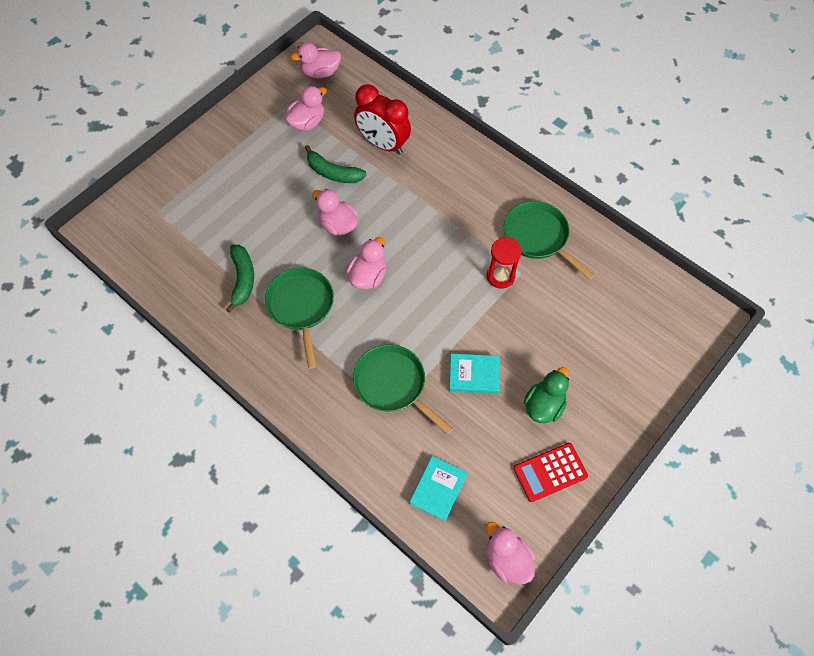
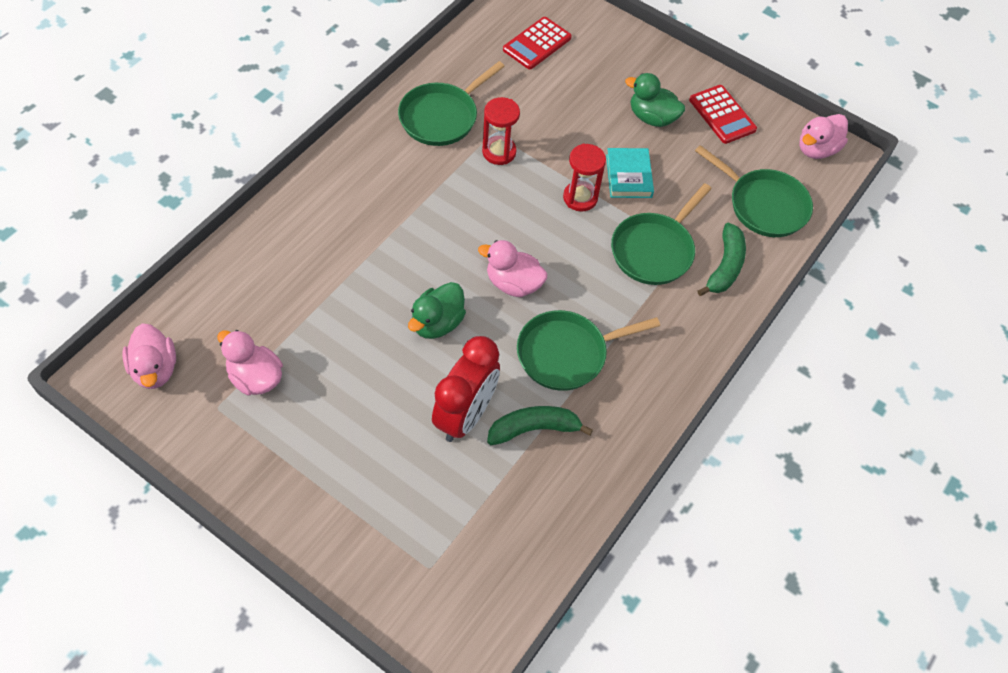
camera: 100 degrees left, 5 degrees down
(333, 173) = (350, 335): green banana -> green banana (725, 266)
(337, 224) = (437, 323): pink duck -> green duck
(383, 144) = (299, 279): red clock -> red clock (465, 415)
(438, 489) = (763, 205): turquoise book -> green pan
(450, 333) = (580, 198): none -> red hourglass
(631, 317) = (537, 44): none -> red calculator

